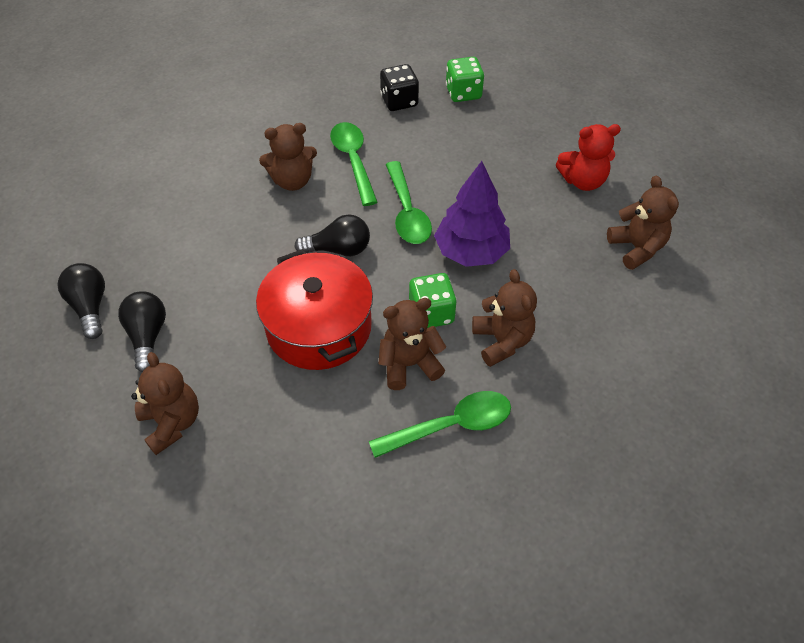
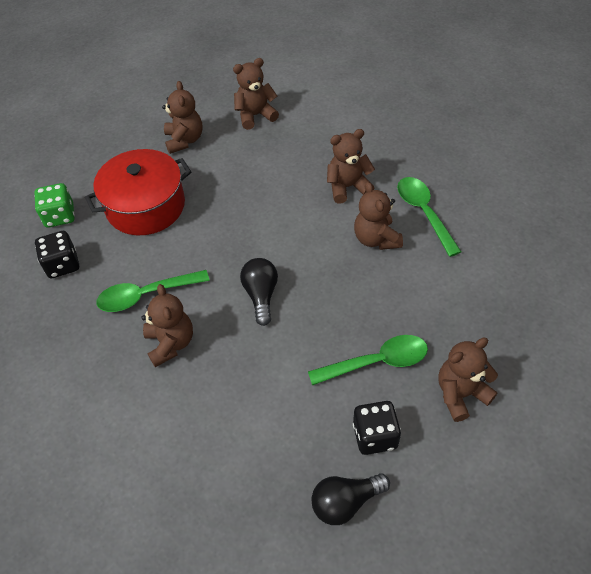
camera: 90 degrees left, 0 degrees up
(148, 336) = (374, 436): black light bulb -> black dice
(319, 327) = (348, 300): red pot -> red pot (145, 206)
(407, 212) = (216, 249): green spoon -> green spoon (376, 362)
(431, 313) = (326, 228): green dice -> none
(471, 252) = (261, 206): purple tree -> none
(583, 181) = (184, 140): red teddy bear -> brown teddy bear

